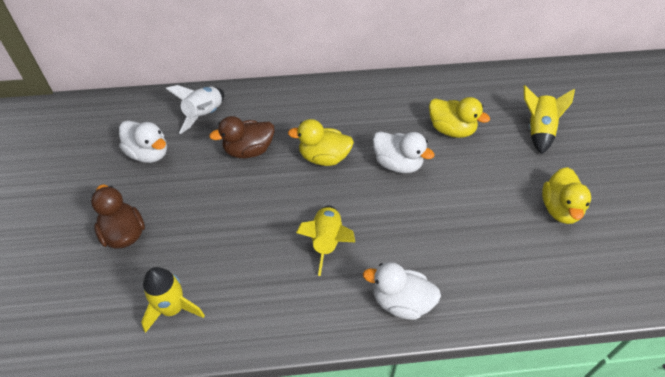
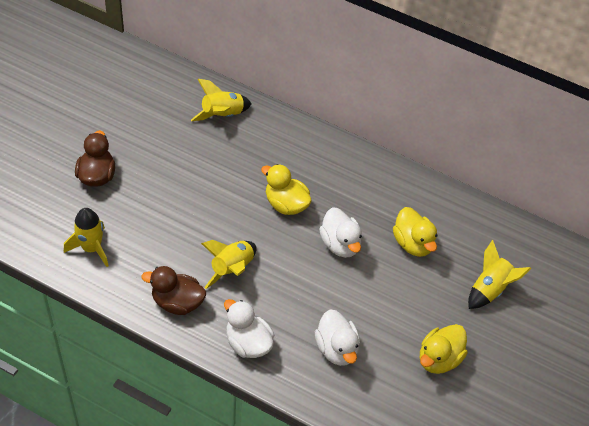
camera: 30 degrees right, 0 degrees up
(148, 153) = (157, 124): white duck -> white duck (336, 349)
(204, 115) = (222, 115): white rocket -> yellow rocket
(248, 150) = (232, 164): brown duck -> brown duck (177, 302)

